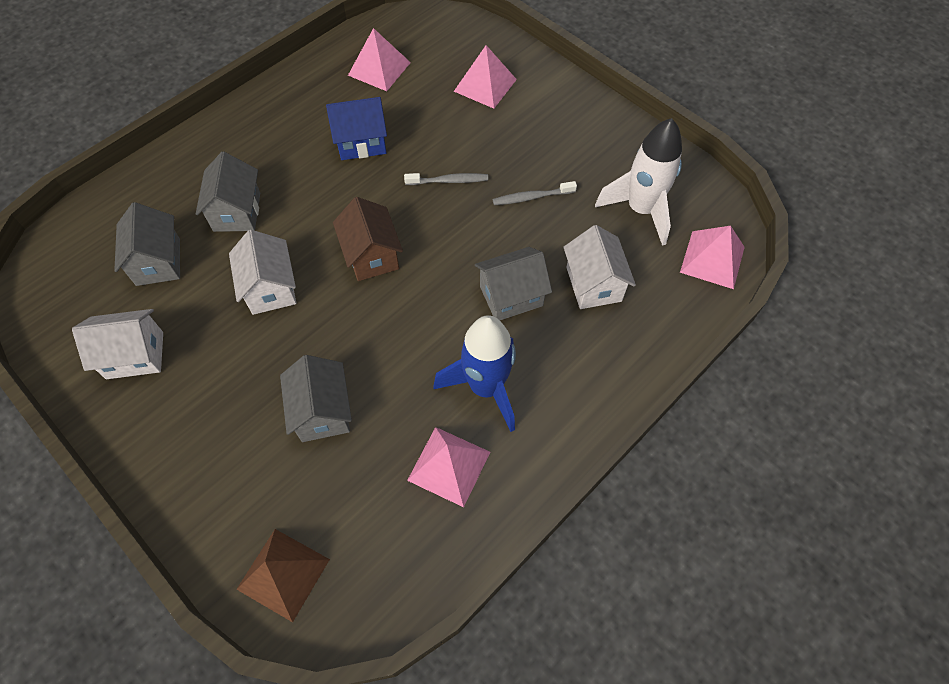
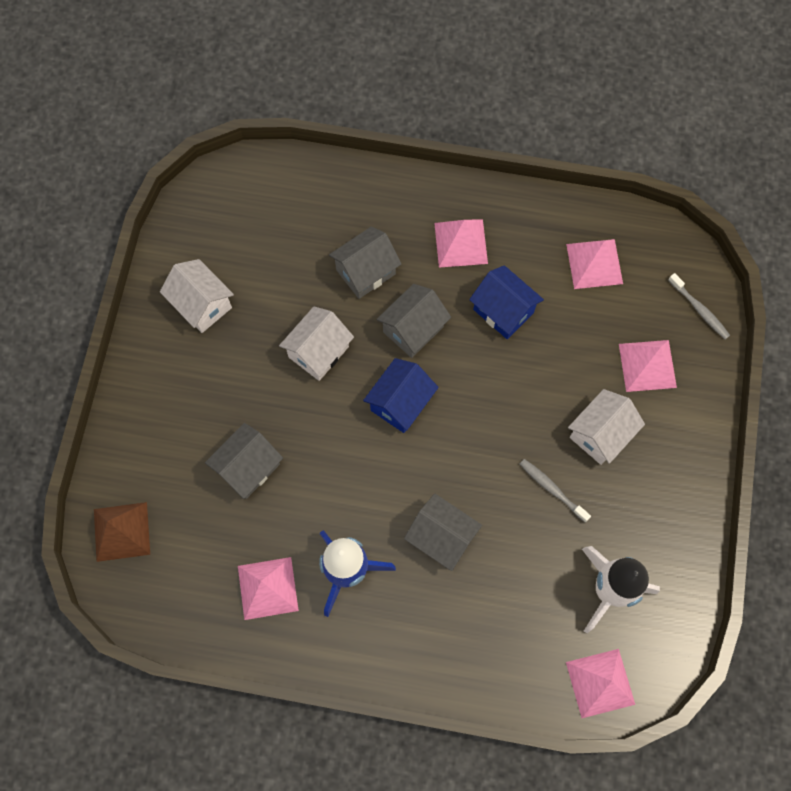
camera: 55 degrees right, 10 degrees up
(158, 262) = (283, 254): grey house -> grey house (413, 329)
(280, 136) = (460, 243): none -> pink pyramid
(371, 255) = (400, 403): brown house -> blue house
(448, 181) = (517, 409): grey toothbrush -> grey toothbrush (699, 309)
(593, 284) = (501, 596): white house -> white house (600, 434)

